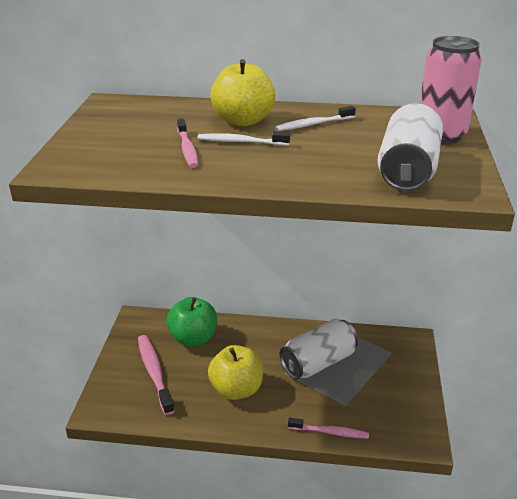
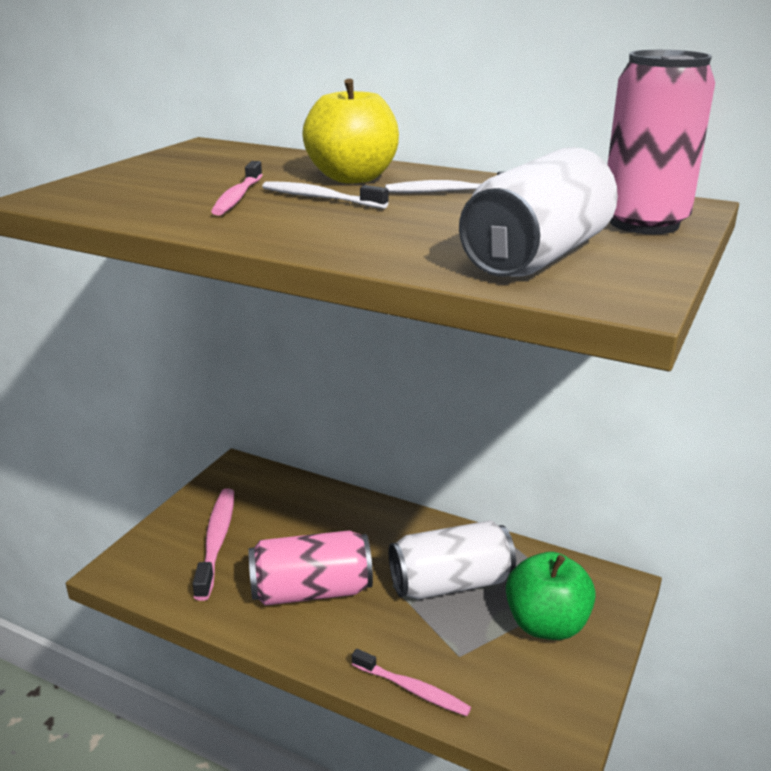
camera: 20 degrees right, 5 degrees down
(193, 338) = (294, 509): green apple -> green apple (546, 624)
(236, 389) = (311, 591): yellow apple -> pink can

